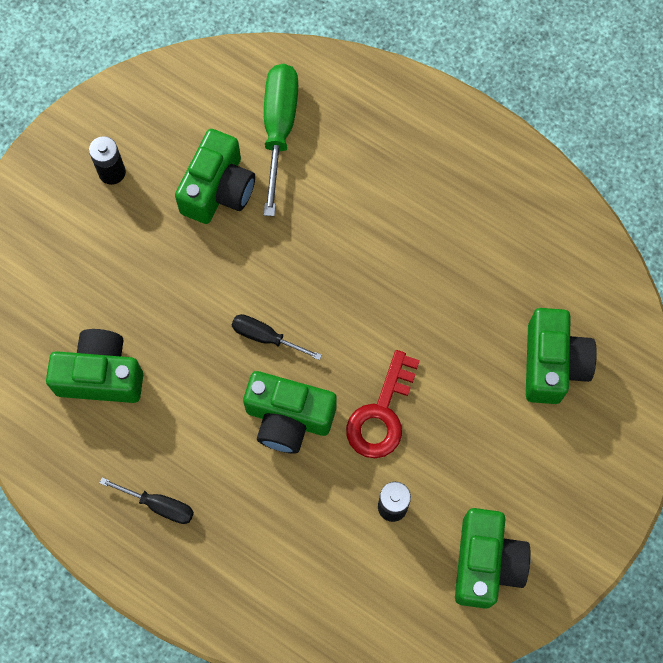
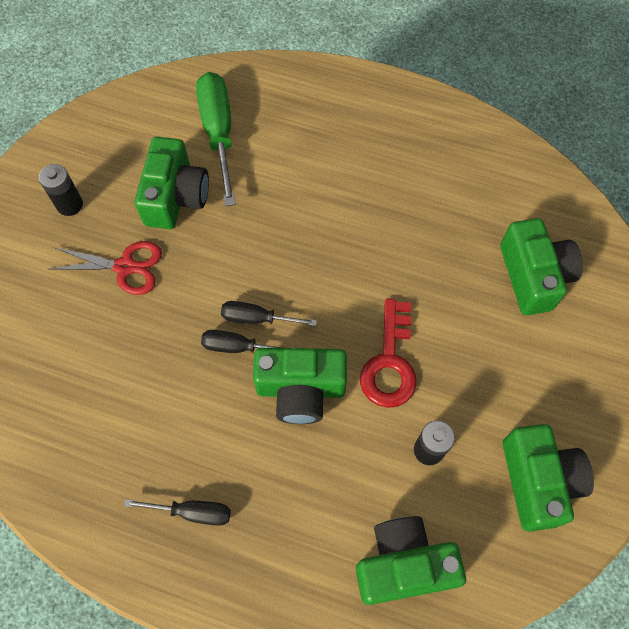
camera: 15 degrees left, 5 degrees down
(101, 375) = (101, 396): green camera -> green camera (403, 565)
(152, 252) = (125, 267): none -> red scissors
(241, 361) = (239, 347): none -> black screwdriver

